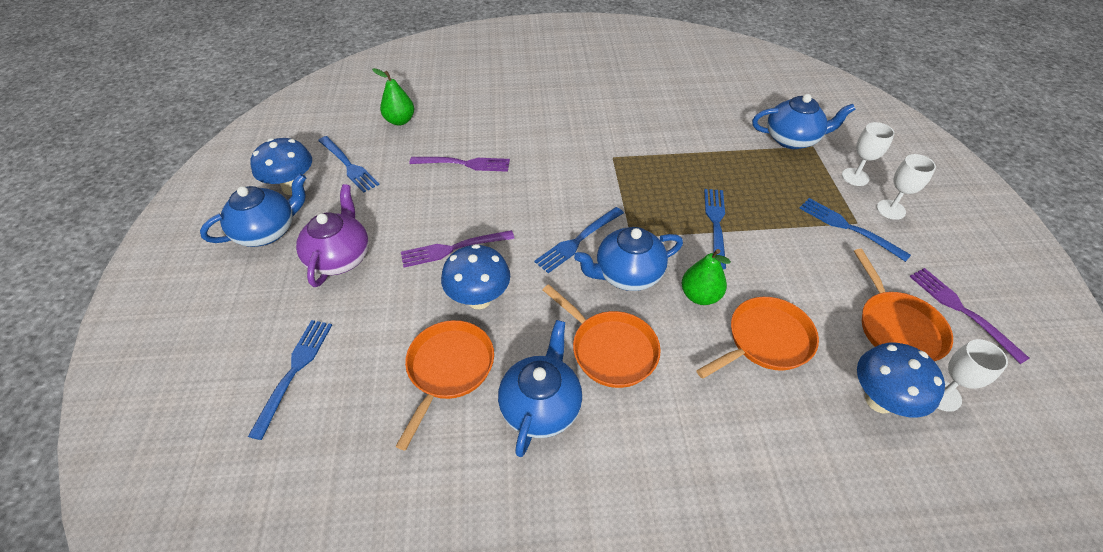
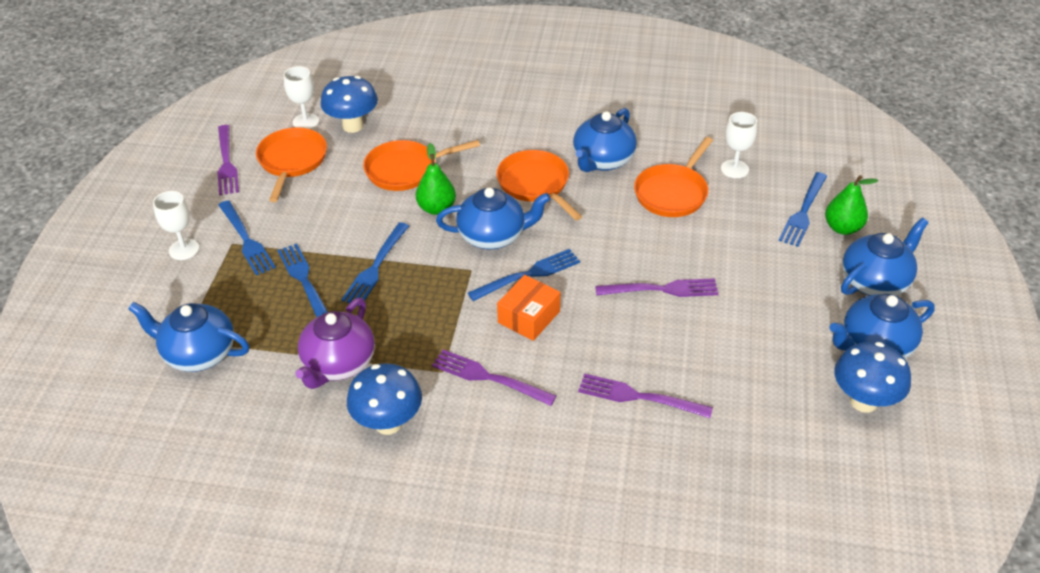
camera: 165 degrees left, 5 degrees down
(242, 294) = (875, 281): none -> blue teapot
(340, 257) = (783, 301): purple teapot -> purple teapot (338, 364)
(348, 165) = (796, 424): blue fork -> blue fork (304, 281)
(400, 121) = (730, 497): green pear -> green pear (842, 228)
(479, 299) = (640, 239): blue mushroom -> blue mushroom (388, 423)
(564, 205) = (529, 317): none -> orange box
(577, 158) = (489, 378): none -> purple fork
(855, 177) = (179, 290): white goblet -> white goblet (734, 169)

